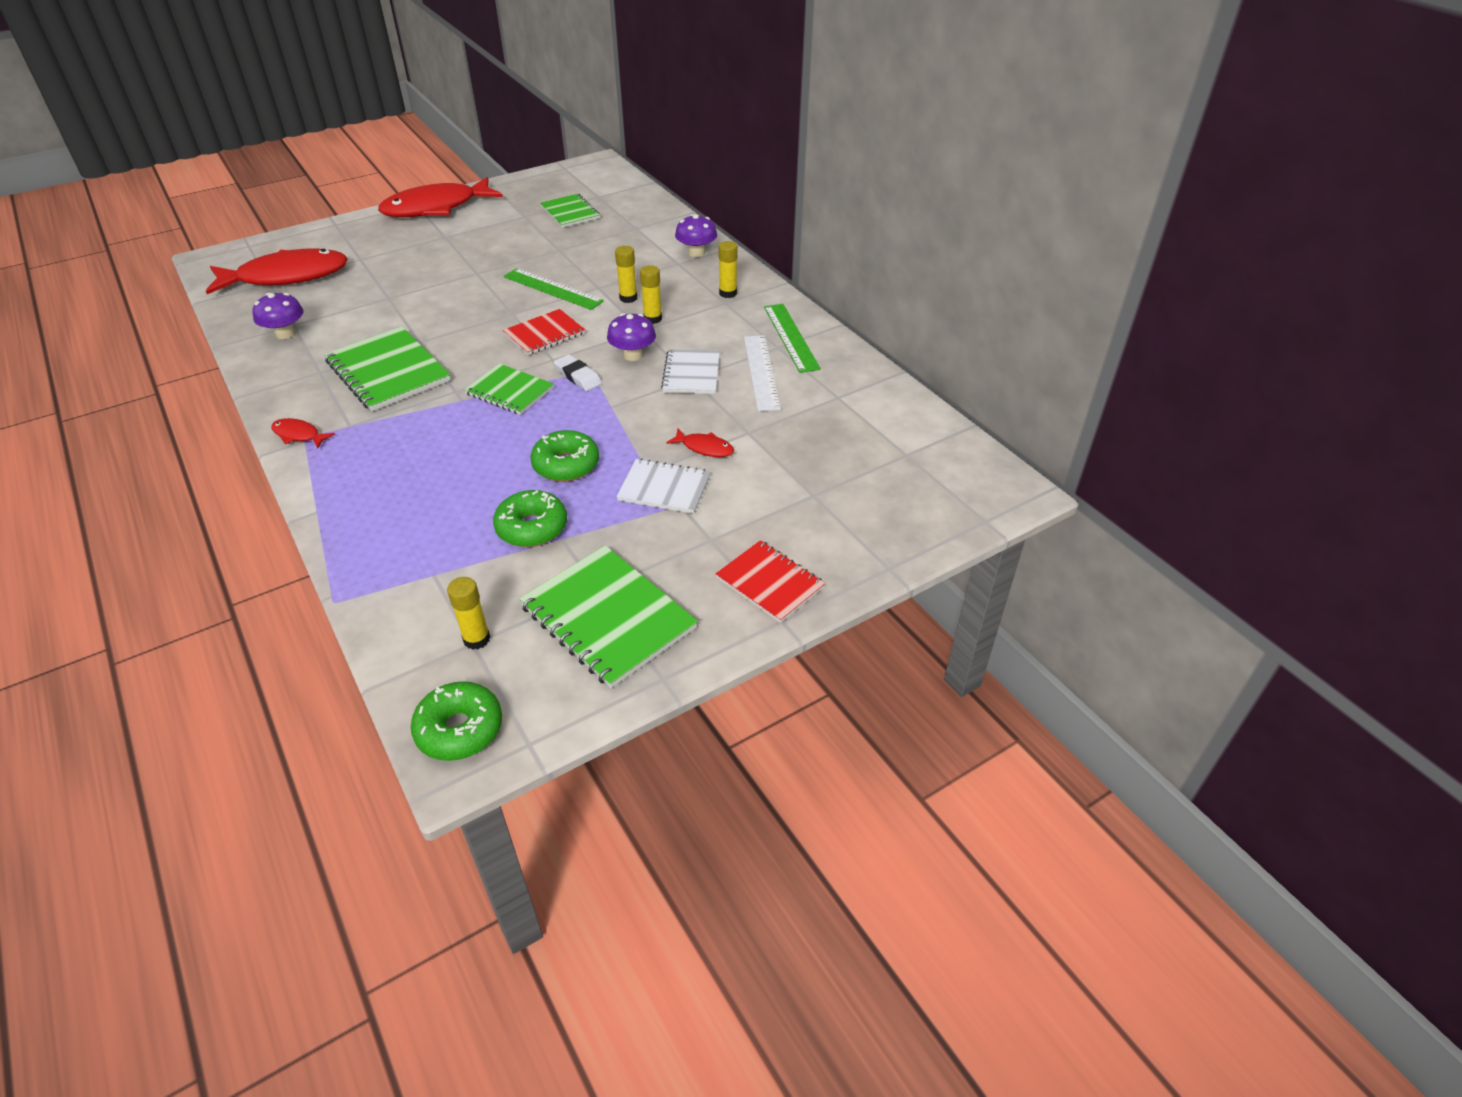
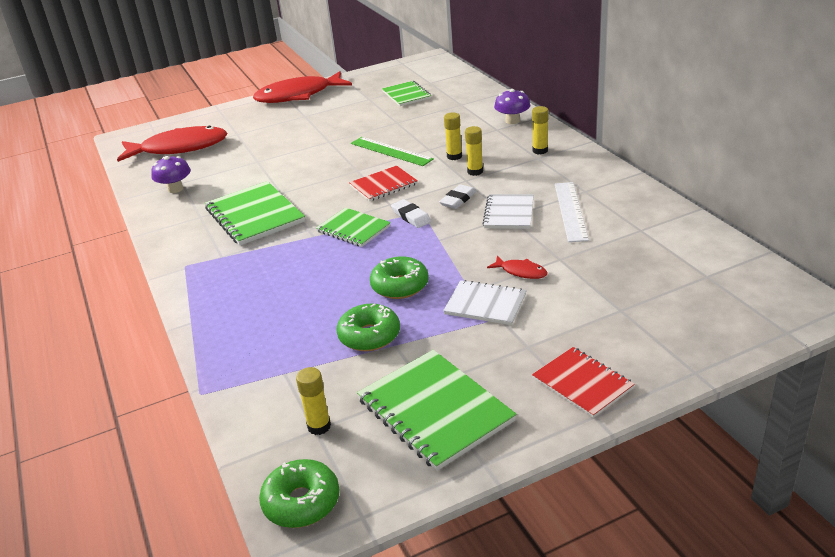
camera: 10 degrees right, 10 degrees down
(299, 435) = (180, 264): red fish -> none
(633, 355) = (458, 200): purple mushroom -> white eraser
(791, 337) = (596, 183): green ruler -> none

